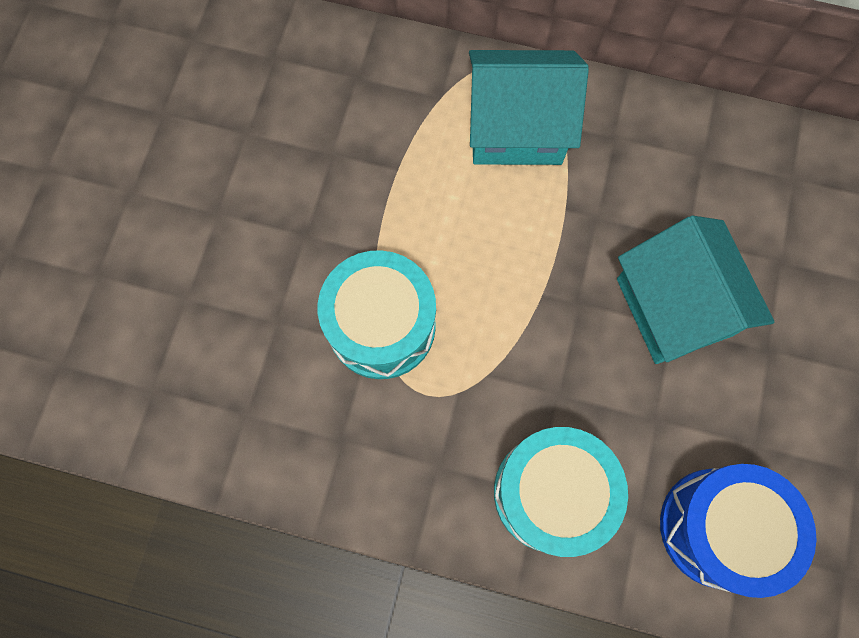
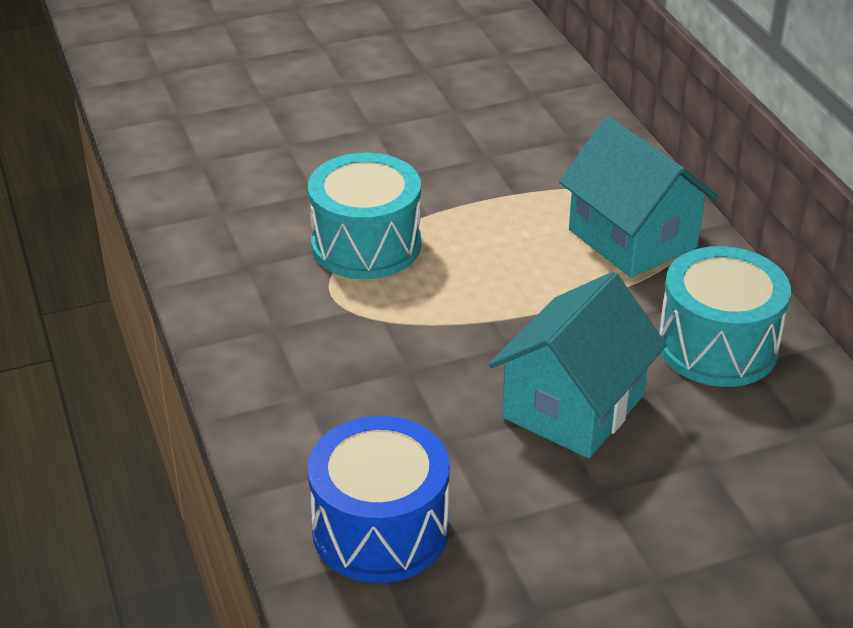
camera: 55 degrees right, 35 degrees down
(550, 492) = (311, 403): turquoise drum -> turquoise drum (717, 346)

